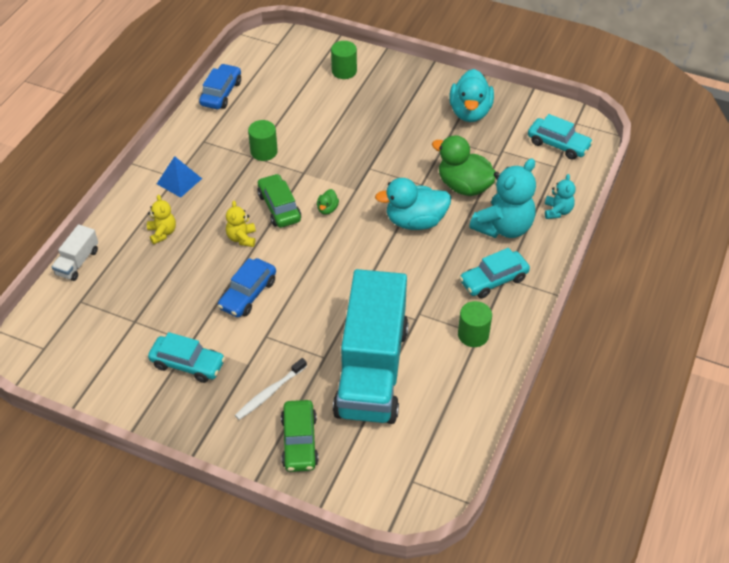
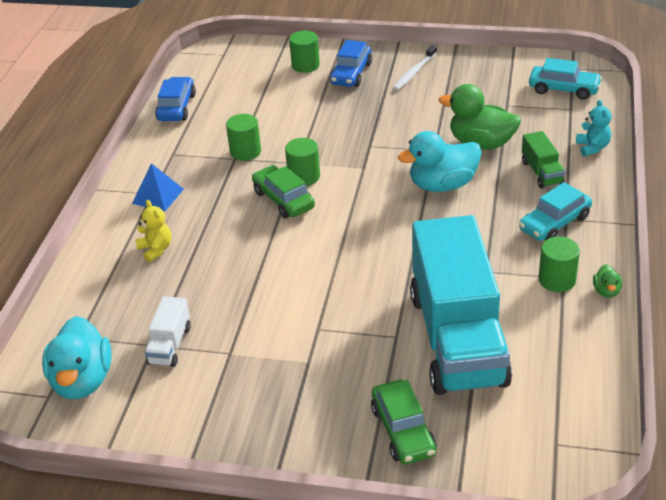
camera: 10 degrees left, 10 degrees down
(77, 262) = (62, 298): white truck -> white truck (170, 345)
(188, 364) = (234, 376): turquoise car -> none
(242, 238) = (252, 237): yellow teddy bear -> none
(248, 294) = (280, 291): blue car -> blue car (351, 74)
(270, 392) = (346, 386): white toothbrush -> white toothbrush (414, 72)
(303, 188) = (304, 177): none -> green cylinder
(327, 209) = (339, 191): green duck -> green duck (606, 291)
(470, 112) = (457, 78): turquoise duck -> turquoise duck (82, 381)
(503, 227) = (542, 172): turquoise teddy bear -> green truck

